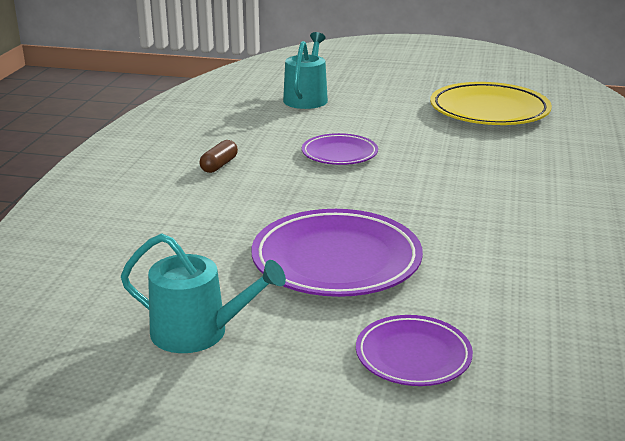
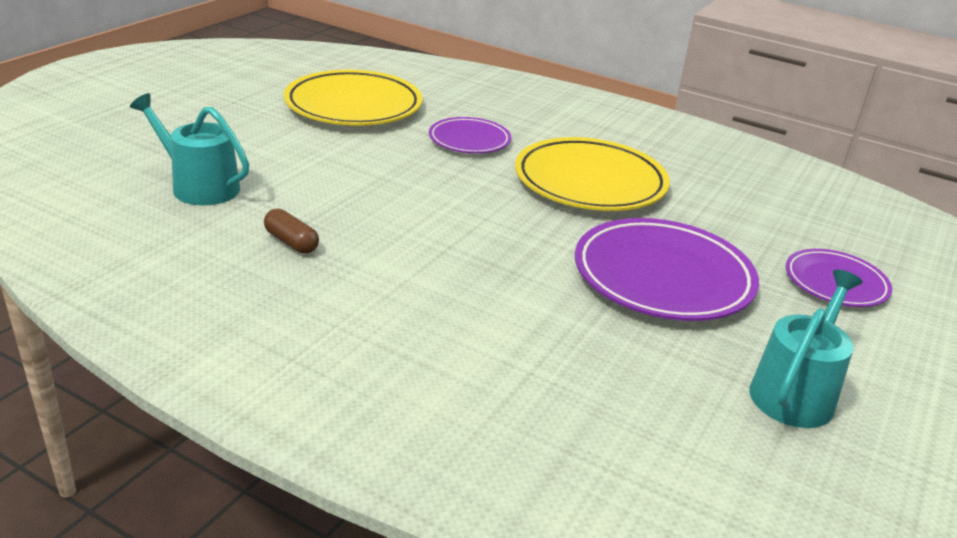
camera: 75 degrees left, 5 degrees up
(219, 165) = (375, 297): brown capsule -> brown capsule (291, 242)
(339, 154) = (402, 211): purple plate -> purple plate (469, 140)
(478, 213) = (590, 182): none -> yellow plate

